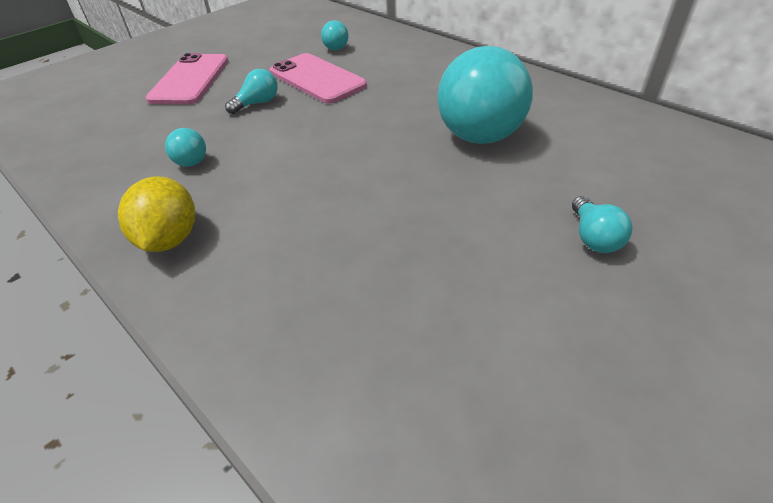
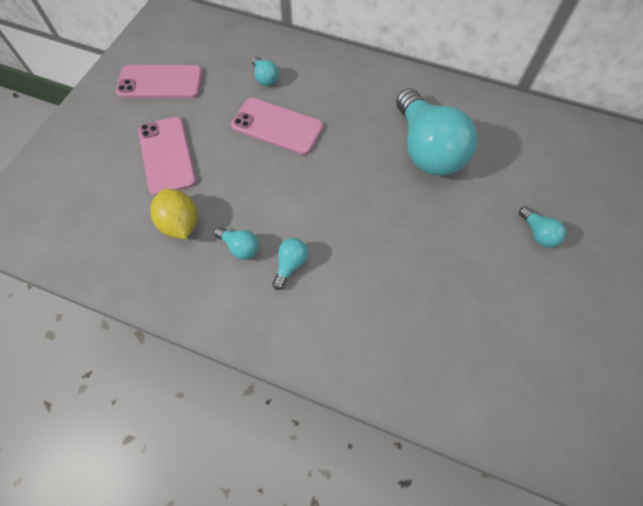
camera: 25 degrees left, 20 degrees up
(170, 239) = (286, 325): yellow lemon -> yellow lemon (180, 224)
(234, 35) = (160, 82): none -> pink phone
(257, 103) = (248, 170): turquoise light bulb -> turquoise light bulb (290, 265)

